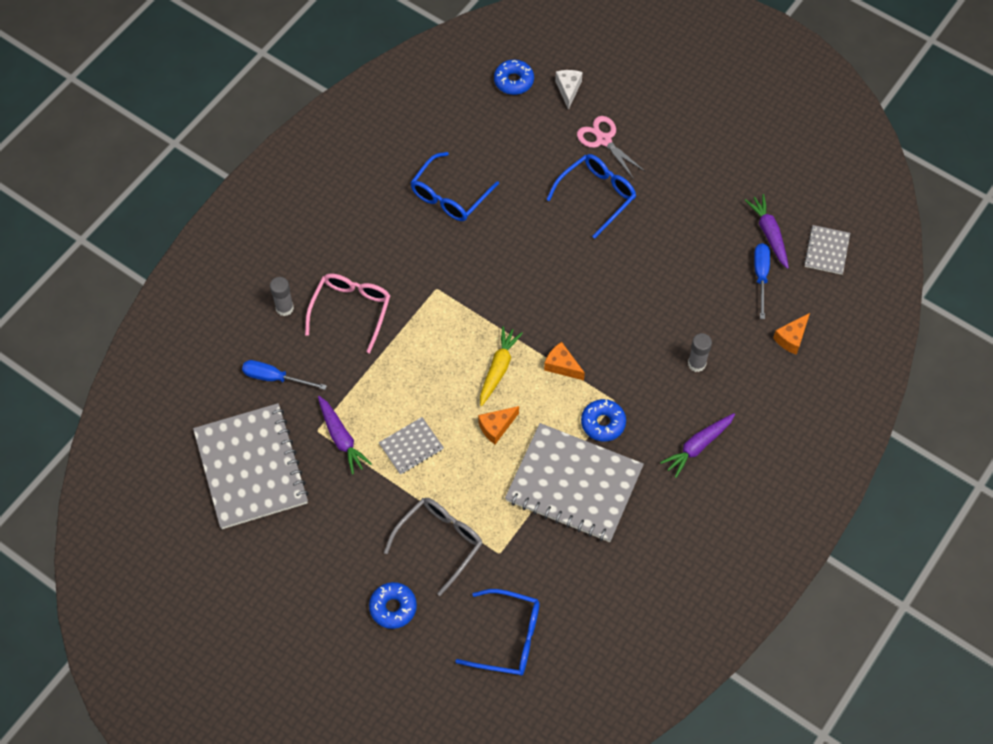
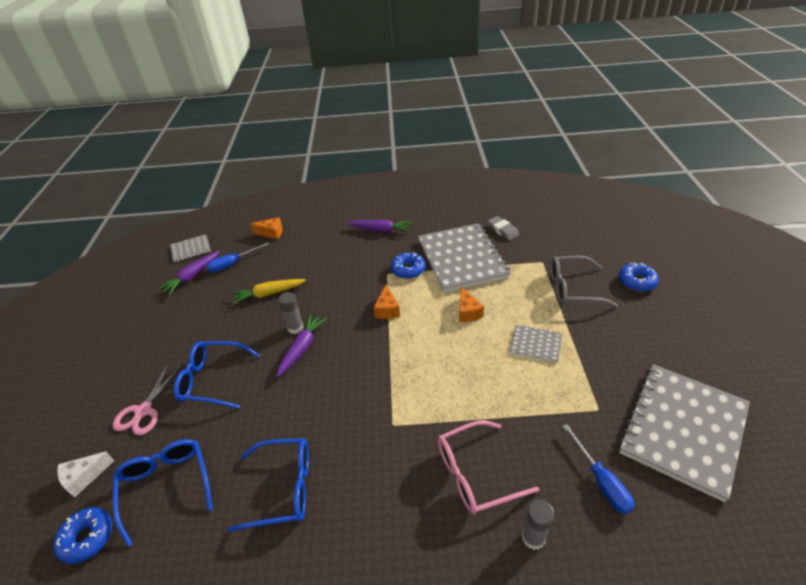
camera: 125 degrees left, 20 degrees down
(341, 438) = (583, 388): purple carrot -> purple carrot (302, 348)
(496, 427) = (467, 312): orange cheese -> orange cheese turned 60 degrees clockwise
(498, 368) = (424, 339): yellow carrot -> yellow carrot (268, 294)
(508, 638) = (578, 232): blue glasses -> blue glasses (166, 486)
(583, 565) = (502, 230): none -> grey eraser
(696, 364) = (325, 256): grey glue stick -> grey glue stick (295, 328)

